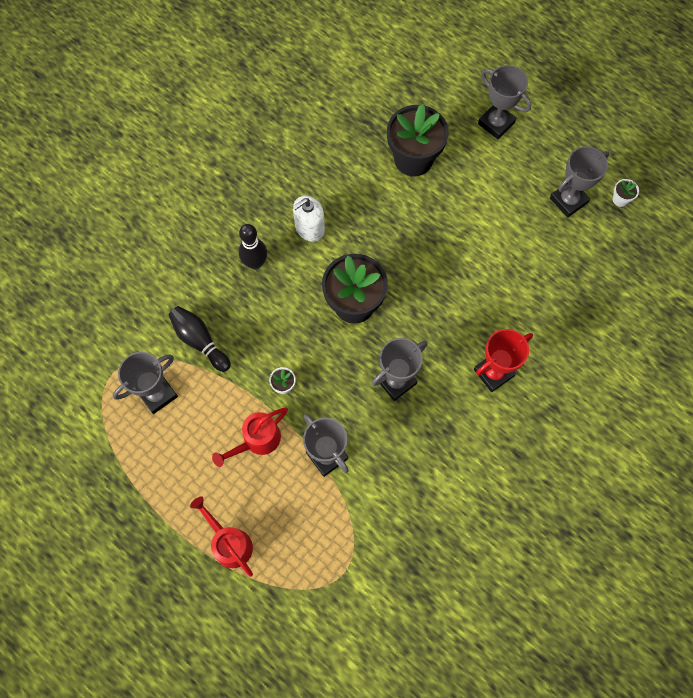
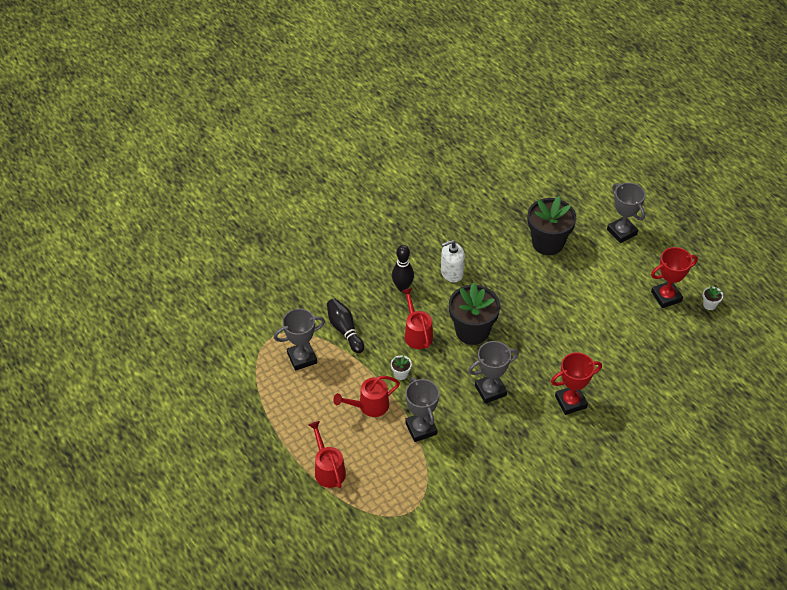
camera: 15 degrees right, 20 degrees down
(288, 323) = (417, 333): none -> red watering can
(568, 200) = (666, 297): grey trophy -> red trophy

